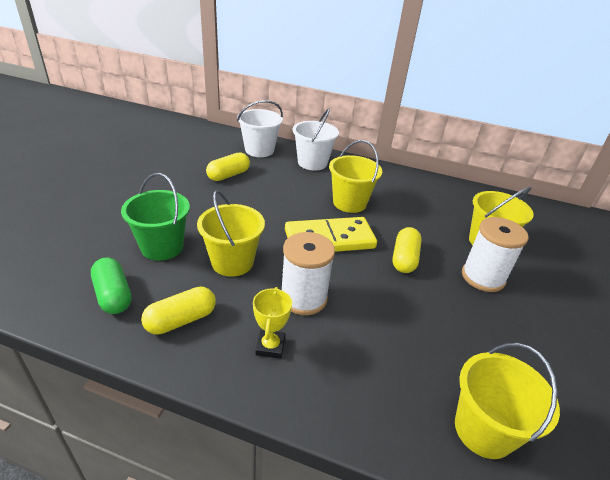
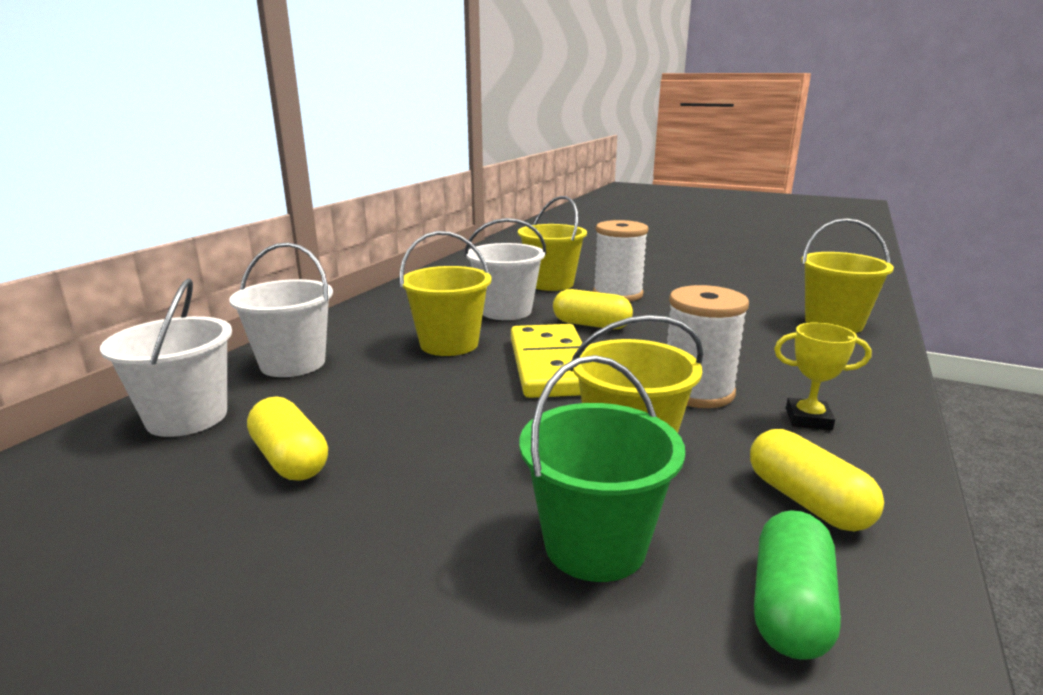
camera: 80 degrees left, 15 degrees down
(113, 295) = (790, 606): green capsule -> green capsule turned 45 degrees counterclockwise
(413, 221) = (506, 311): none -> white bucket

